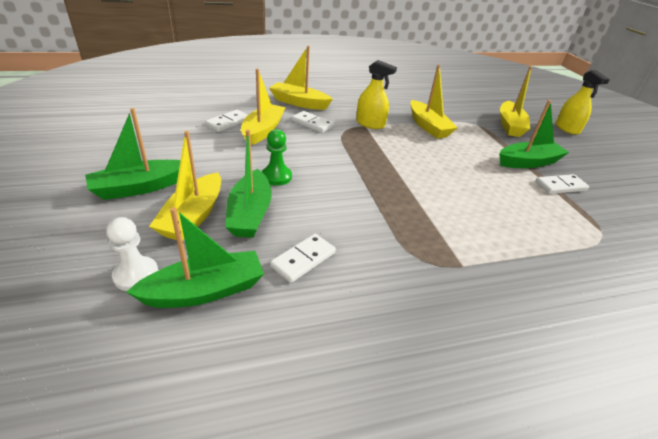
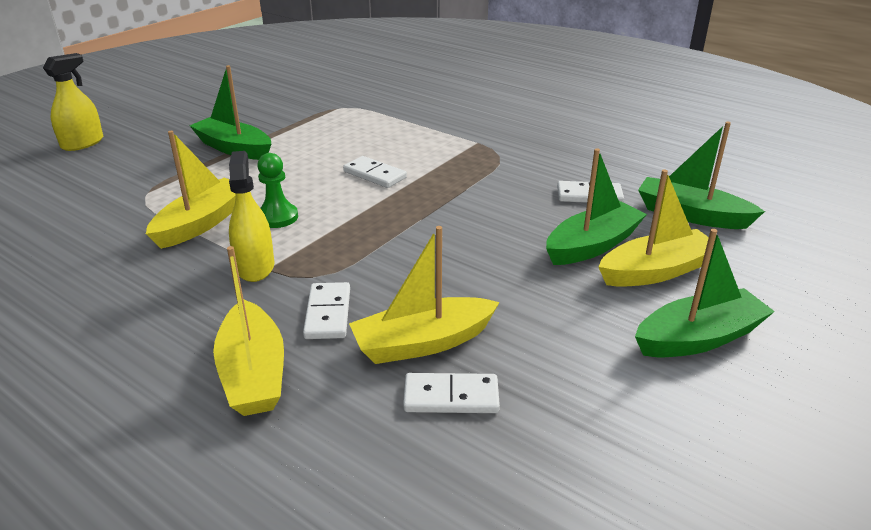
camera: 125 degrees left, 5 degrees down
(136, 275) = (746, 250): white pawn -> none
(140, 187) = (698, 338): green boat -> green boat turned 45 degrees counterclockwise
(276, 177) = (512, 265): green pawn -> green pawn (277, 217)
(510, 125) = (118, 175): yellow boat -> none
(560, 186) = (272, 129): white domino -> white domino (375, 175)

